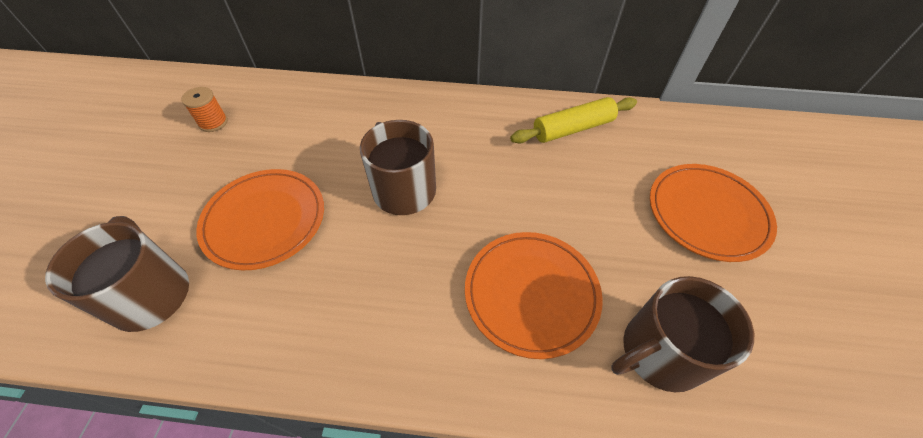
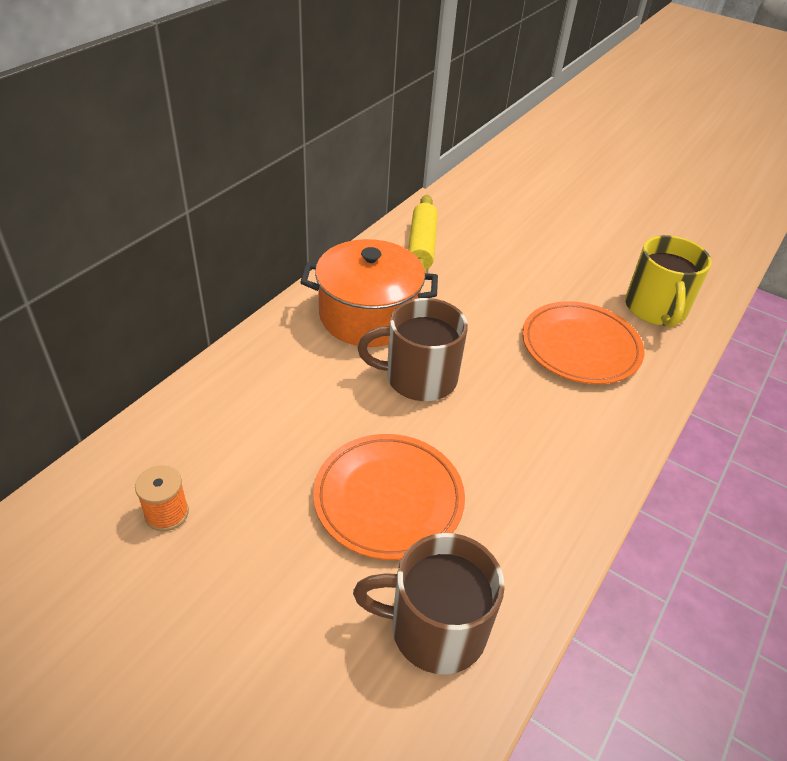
camera: 65 degrees left, 10 degrees down
(454, 133) = (368, 316): none -> orange pot
(659, 352) = (655, 309): brown mug -> yellow mug
(707, 214) = (556, 230): orange plate -> none

